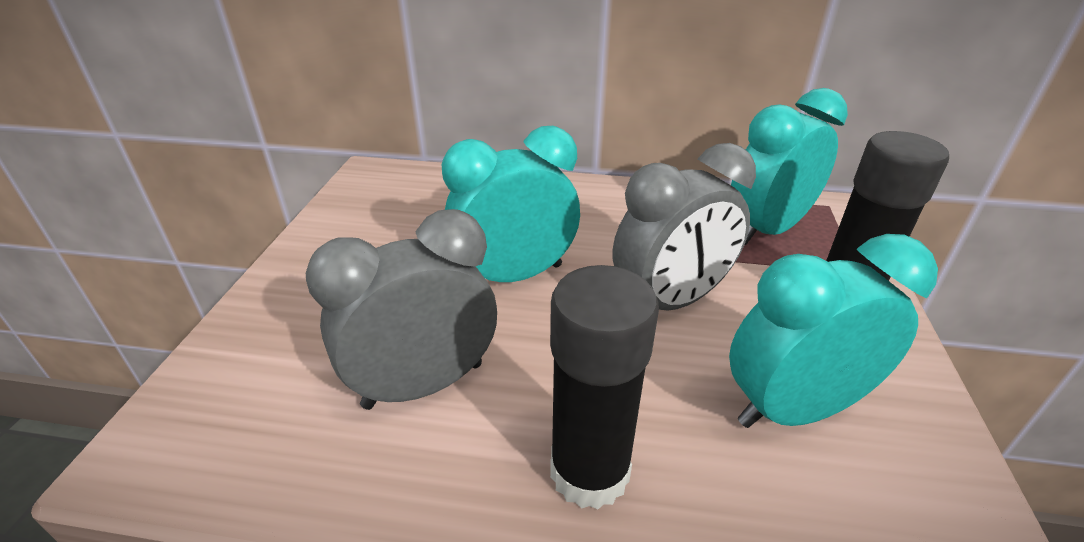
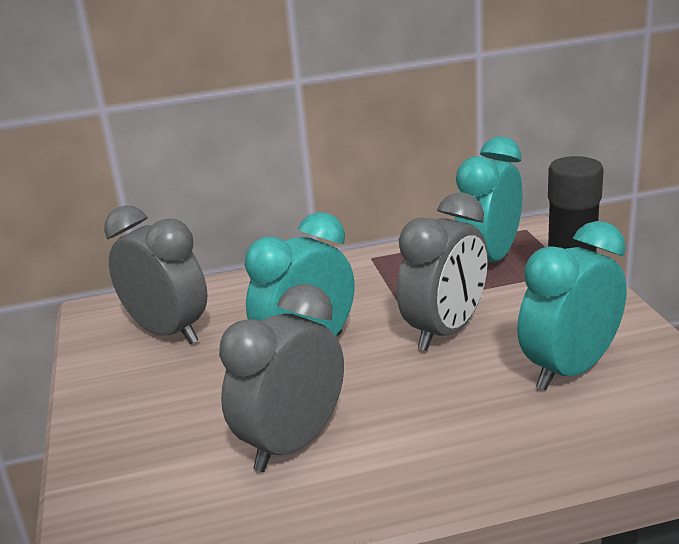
camera: 20 degrees left, 10 degrees down
(408, 212) = (168, 332): none -> grey clock
(589, 472) = (455, 451): black glue stick -> none

